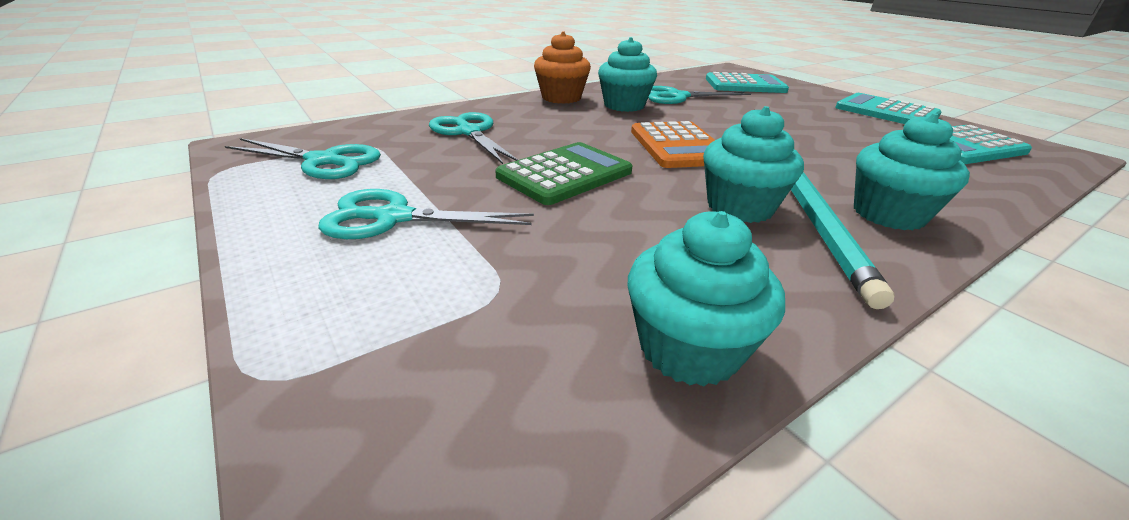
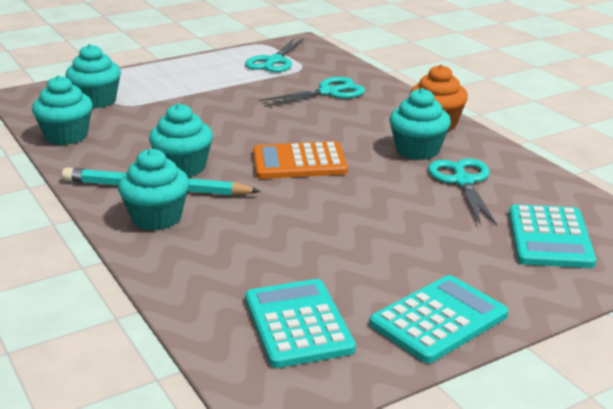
camera: 95 degrees right, 5 degrees down
(393, 218) = (196, 82): turquoise scissors -> none
(469, 336) = (96, 101): none -> turquoise cupcake
(564, 174) = (246, 120): green calculator -> none

